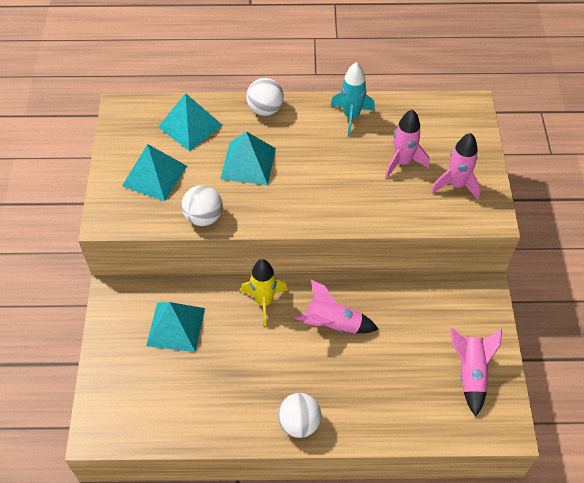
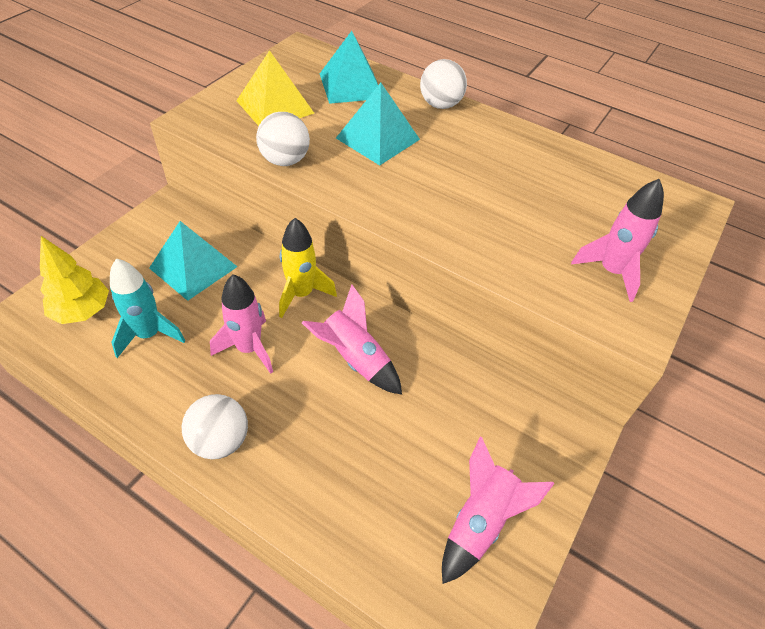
camera: 30 degrees right, 5 degrees down
(133, 403) = (82, 311): none -> yellow tree
(154, 175) = (275, 107): turquoise pyramid -> yellow pyramid
(351, 116) = (531, 150): turquoise rocket -> turquoise rocket (149, 334)
(402, 162) = (558, 217): pink rocket -> pink rocket (249, 348)

